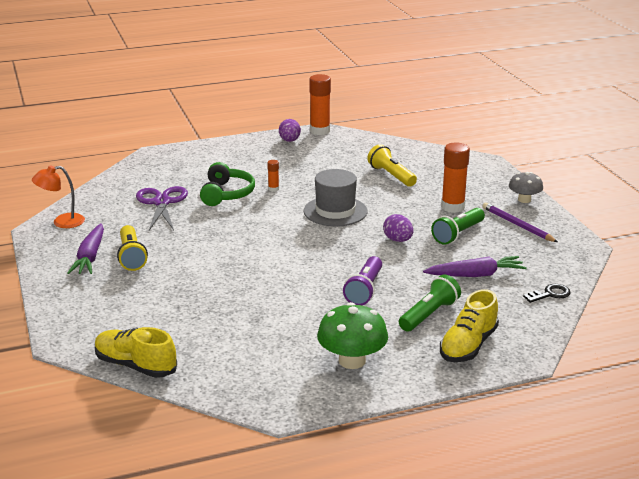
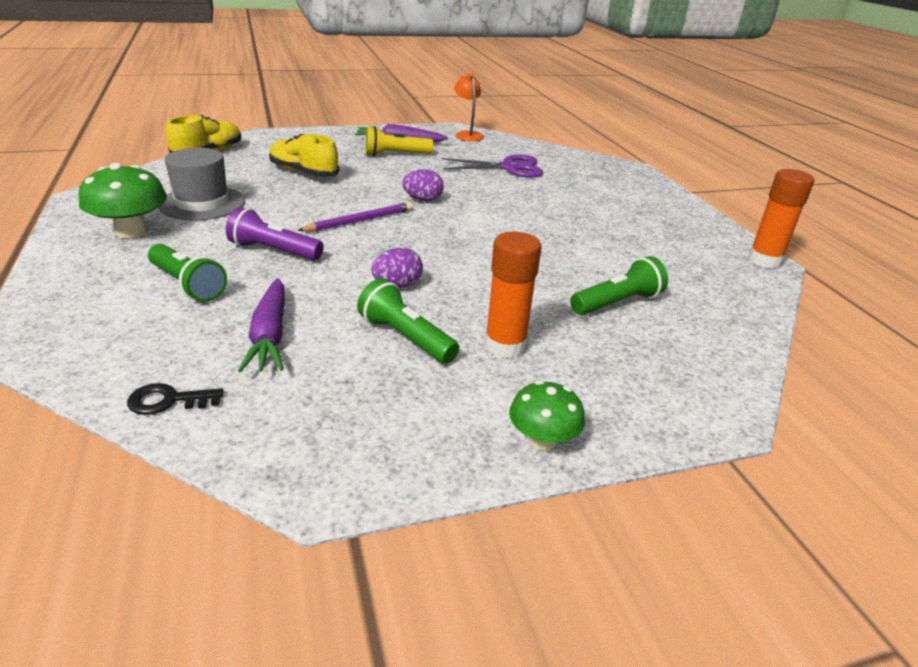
camera: 90 degrees right, 5 degrees up
(227, 194) = (534, 195): green headphones -> none
(273, 189) = (552, 219): orange glue stick -> none
(289, 141) = (712, 237): purple egg -> purple egg (423, 200)
(335, 211) = (489, 250): grey hat -> grey hat (202, 203)
(391, 176) = (617, 303): yellow flashlight -> green flashlight
(468, 346) = (93, 302): yellow shoe -> yellow shoe (304, 172)
(517, 225) = (430, 409): purple pencil -> purple pencil (359, 221)
(524, 200) = (542, 440): grey mushroom -> green mushroom
(550, 294) = (168, 401): black key -> black key turned 105 degrees clockwise

